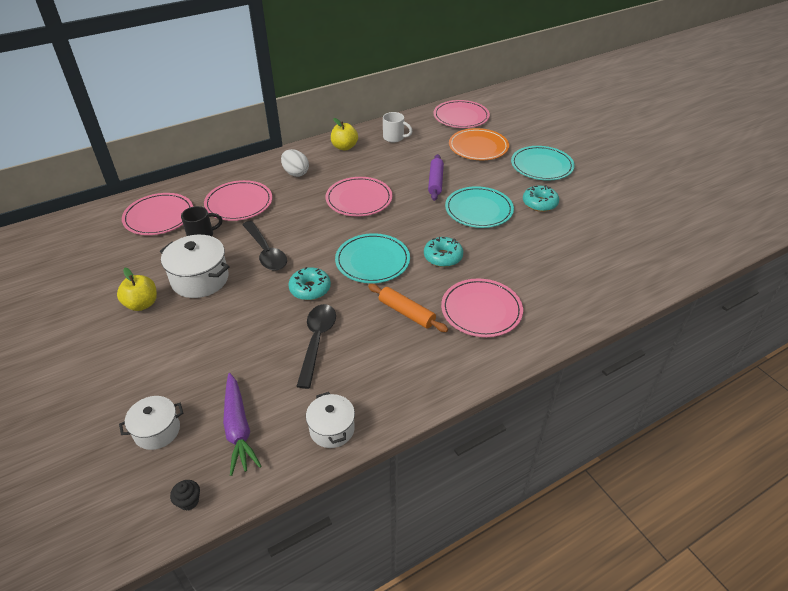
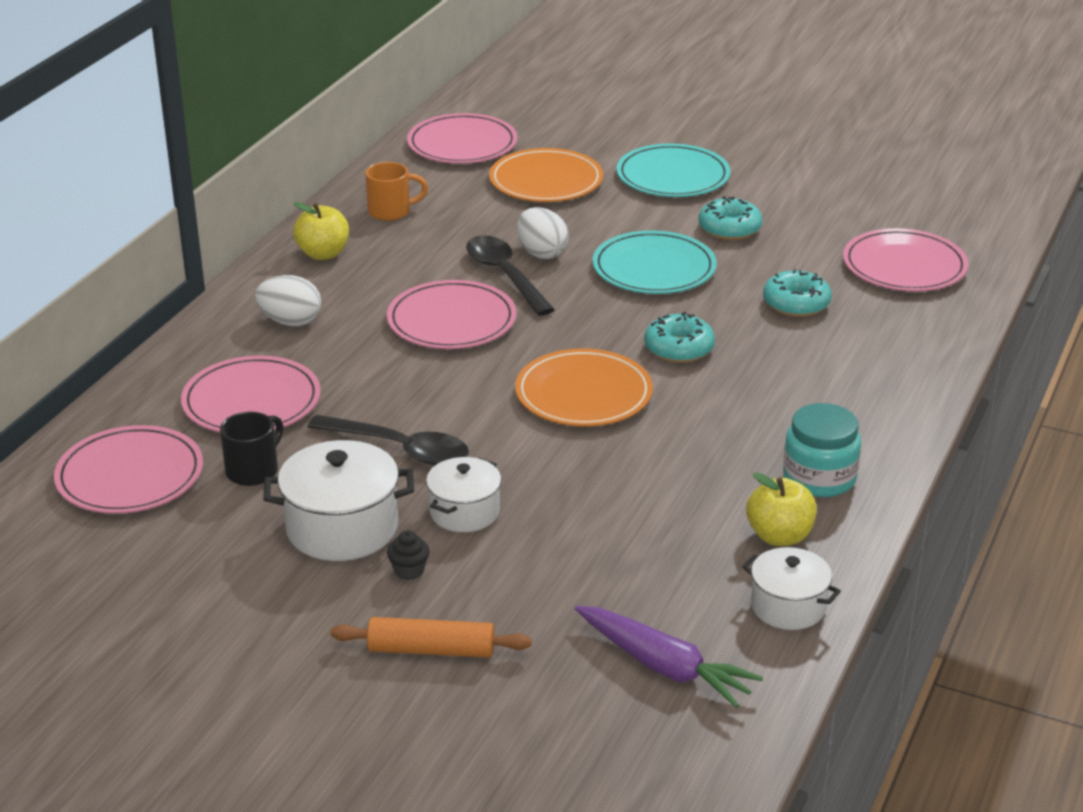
camera: 35 degrees left, 10 degrees down
(142, 304) = (292, 600): yellow apple -> yellow apple (779, 536)
(157, 431) = (553, 726): white pot -> white pot (464, 512)
(189, 501) = (708, 769): black cupcake -> black cupcake (409, 571)
(310, 289) = (538, 466): turquoise donut -> turquoise donut (796, 303)
(317, 341) = (636, 523): black spoon -> black spoon (505, 275)
(372, 261) = (583, 393): turquoise plate -> orange plate
(394, 138) = (391, 211): white mug -> orange mug
(406, 313) = (715, 436): orange rolling pin -> orange rolling pin (431, 650)
(431, 362) = (819, 478): none -> turquoise jar
(435, 182) = (541, 253): purple rolling pin -> white egg
(481, 310) = (809, 391): pink plate -> pink plate (904, 266)

